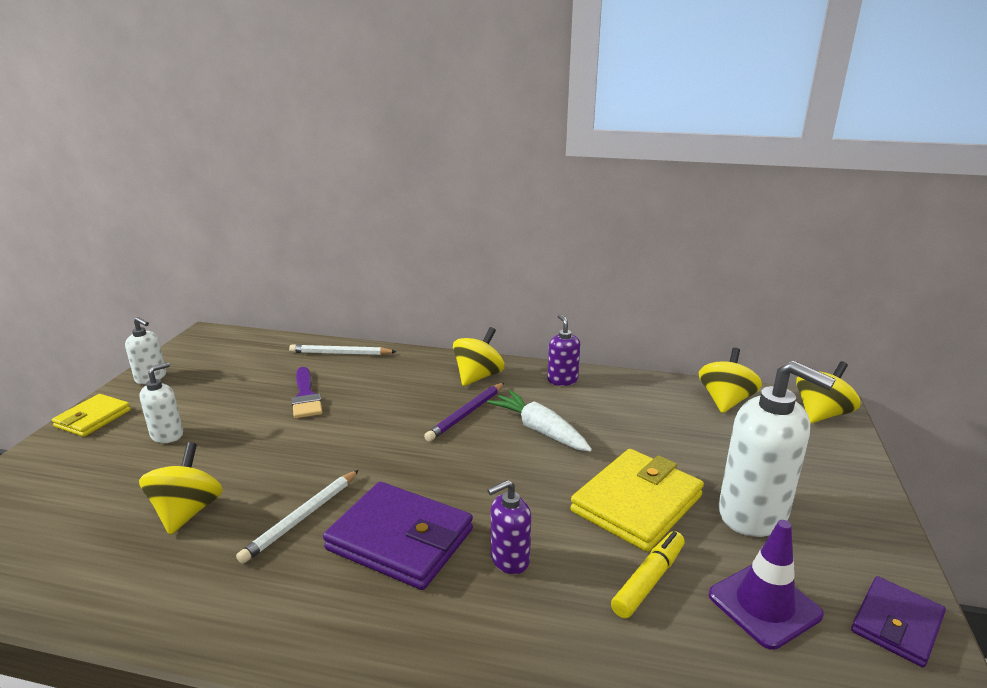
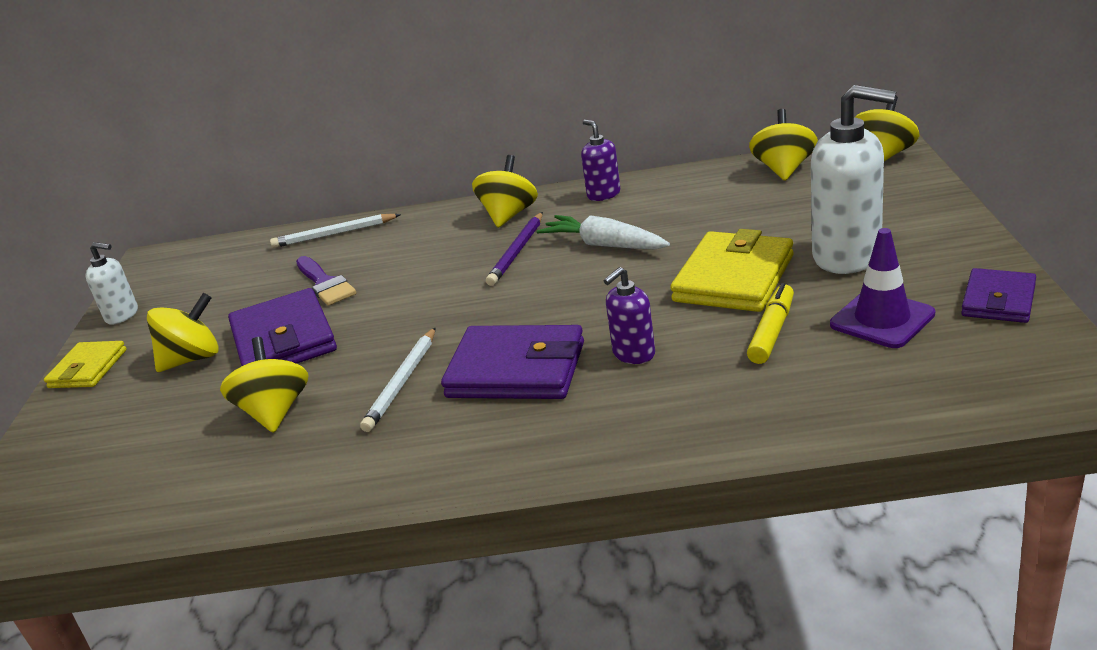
camera: 10 degrees left, 5 degrees up
(167, 435) = (192, 359): white soap dispenser -> yellow spinning top
(242, 440) = (284, 340): none -> purple wallet

